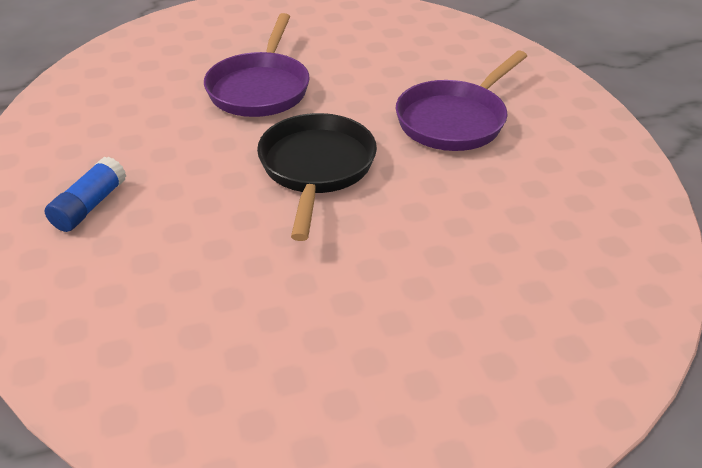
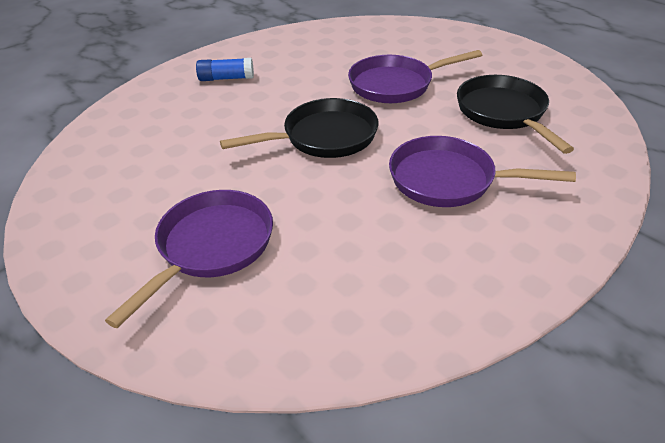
camera: 65 degrees right, 0 degrees up
(375, 53) = (503, 113): none -> black pan
(458, 311) = (211, 247): none -> purple pan

